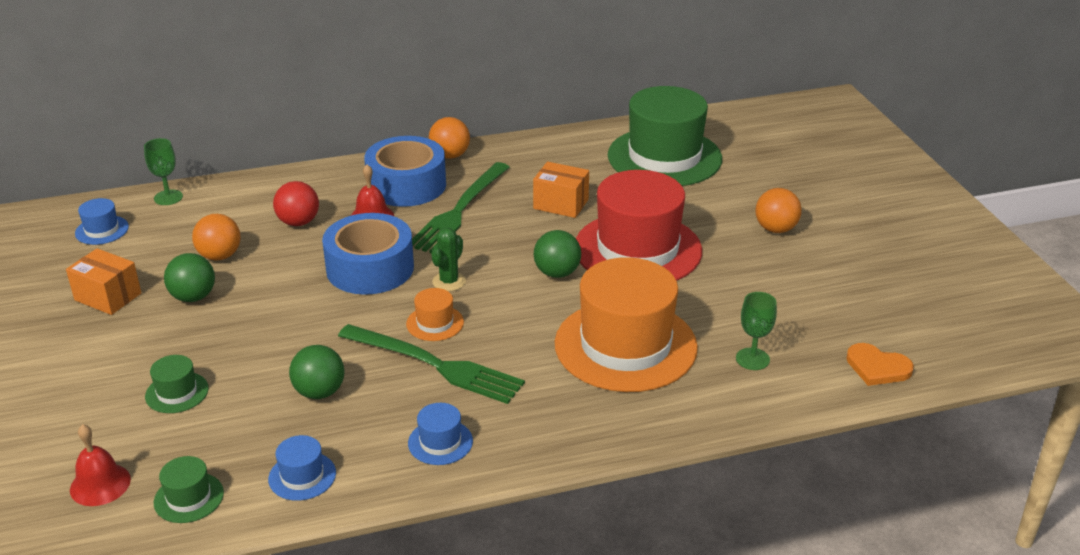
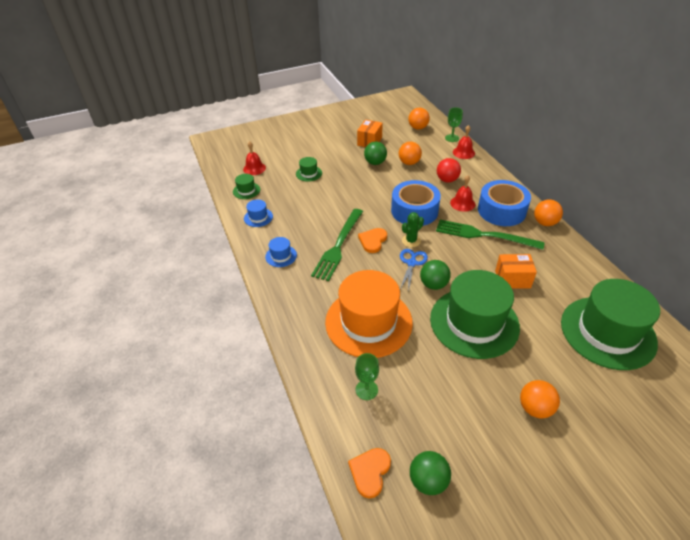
camera: 85 degrees right, 10 degrees up
(102, 230) = (418, 128): blue hat -> orange ball
(225, 193) = (463, 152): none -> red bell
(319, 392) = (313, 212): green ball -> green ball (428, 481)
(435, 323) = (373, 241): orange hat -> orange heart
(449, 282) = (411, 241): green cactus -> green cactus turned 60 degrees counterclockwise
(503, 288) = (411, 263): none -> blue scissors
(561, 204) = (512, 279): orange box -> orange box turned 75 degrees clockwise
(637, 249) = (474, 322): red hat -> green hat

